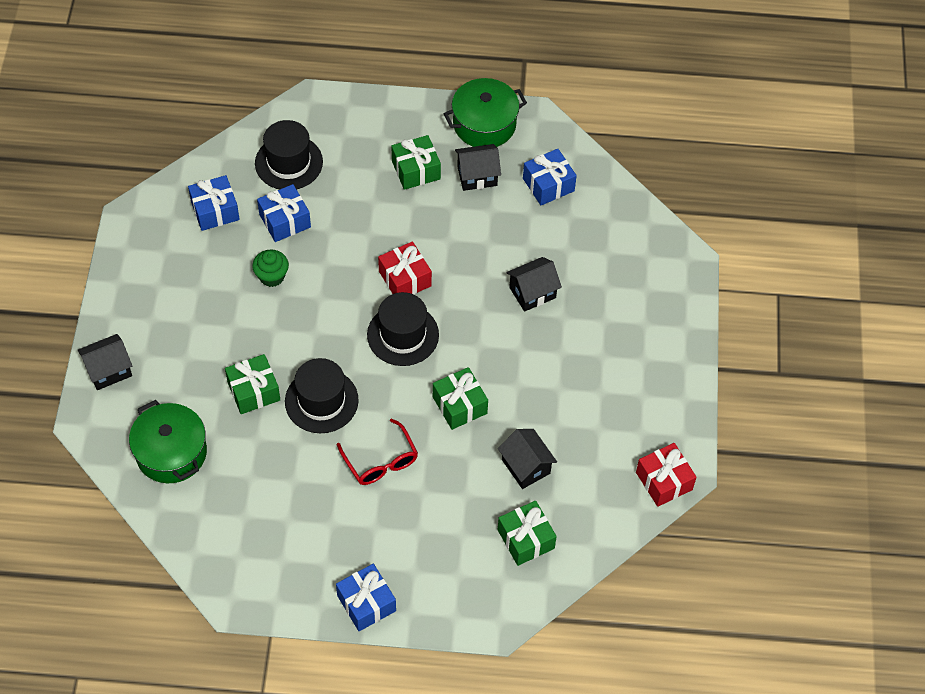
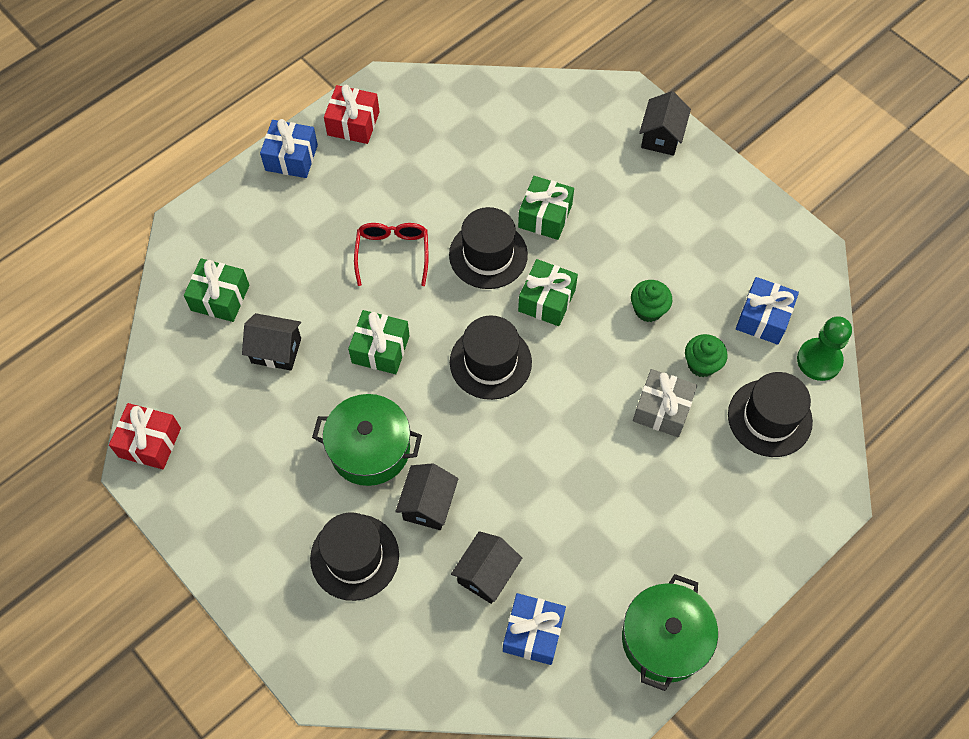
camera: 135 degrees right, 5 degrees up
(171, 452) = (544, 127): green pot -> green pot (370, 449)
(219, 163) = (819, 360): none -> green pawn
(285, 221) = (702, 364): blue gift -> green cupcake
(340, 219) = (662, 410): none -> grey gift
(380, 460) = (392, 254): red glasses -> red glasses turned 75 degrees clockwise
(405, 279) = (546, 411): red gift -> red gift (353, 123)
(416, 170) = (662, 522): green gift -> green gift (547, 300)
(477, 176) = (605, 573): black house -> black house (486, 574)
(604, 304) = (354, 557): none -> black hat

